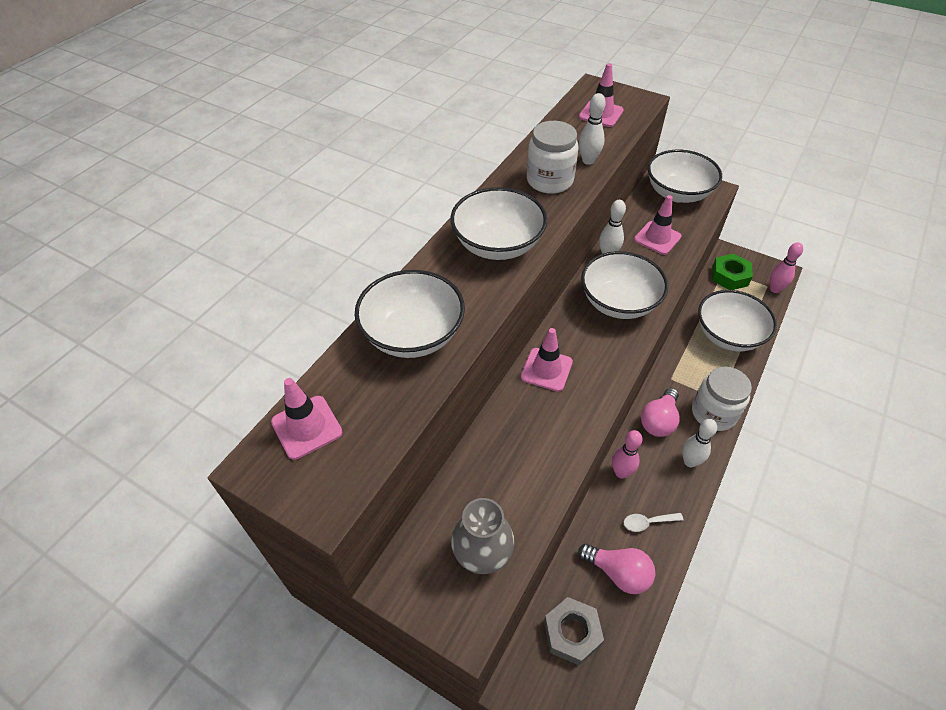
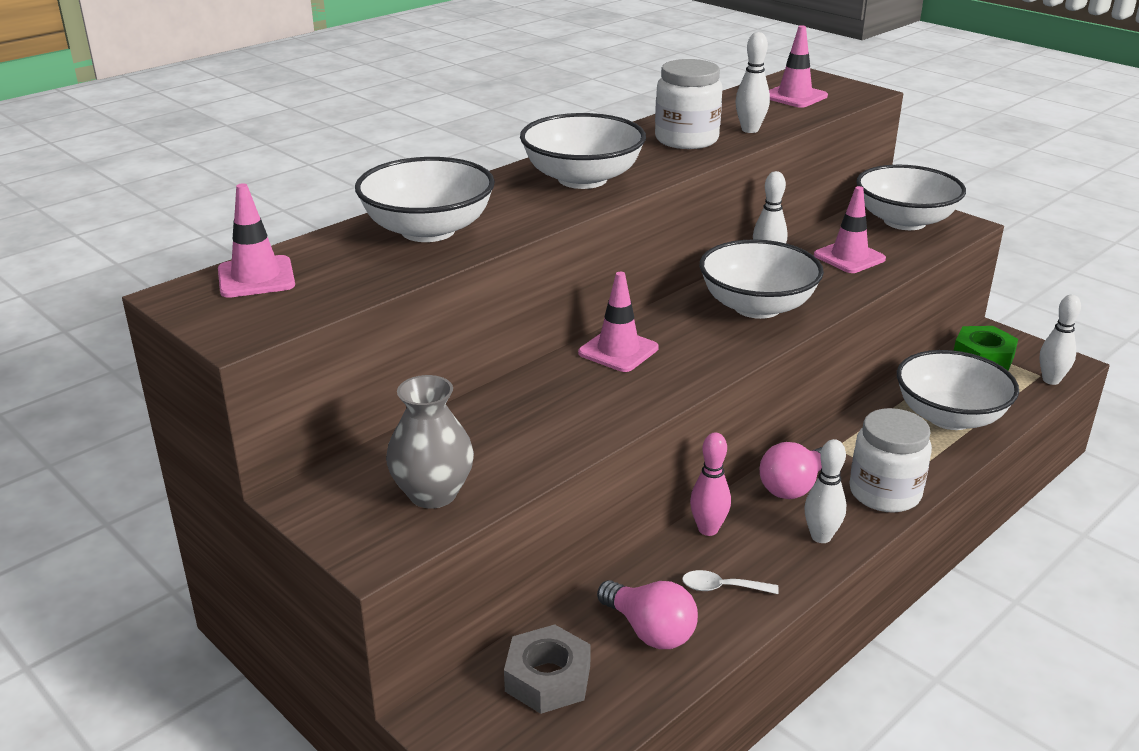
camera: 15 degrees right, 20 degrees down
(775, 289) = (1051, 380): pink bowling pin -> white bowling pin

